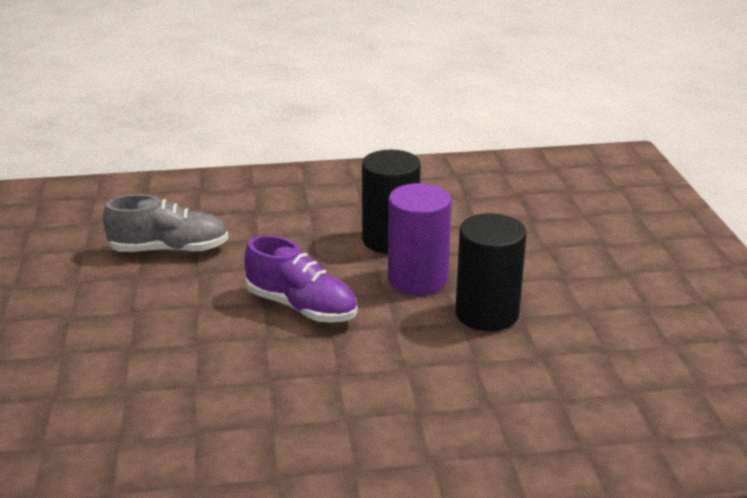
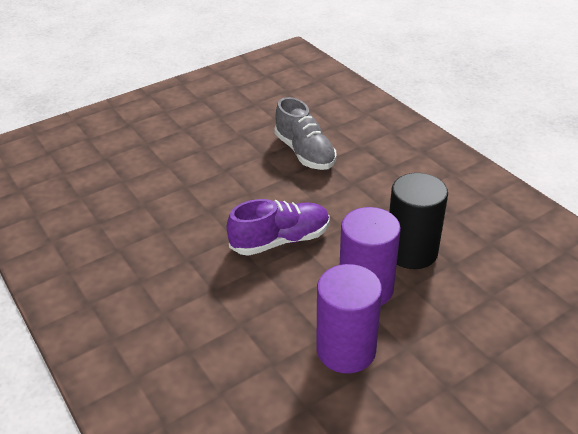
camera: 65 degrees right, 10 degrees up
(301, 307) = (280, 240): purple shoe -> purple shoe turned 120 degrees counterclockwise
(487, 314) = (346, 350): black cylinder -> purple cylinder

